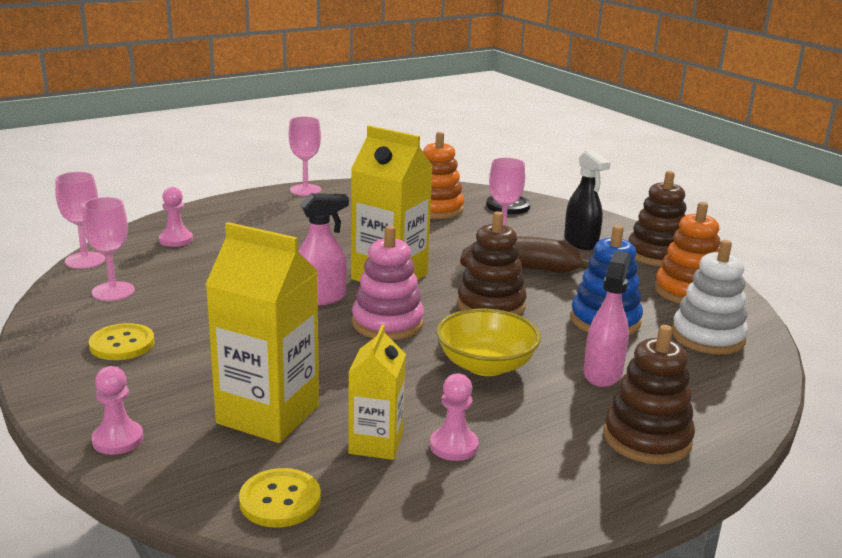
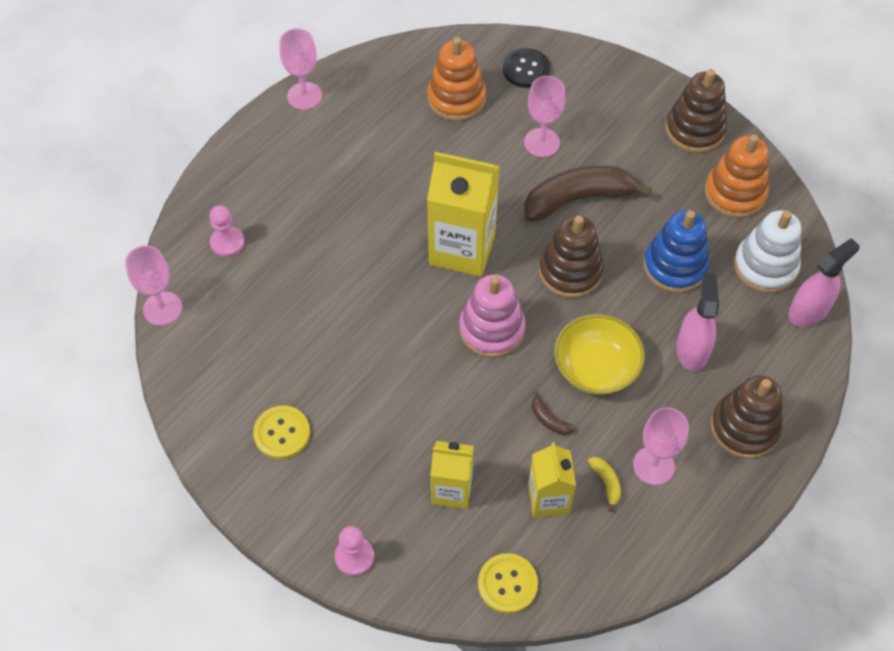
camera: 15 degrees left, 35 degrees up
(113, 291) = (223, 354): pink goblet -> pink goblet (653, 465)
(268, 414) = (452, 490): yellow carton -> yellow carton, size x0.59
(320, 298) = (416, 307): pink spray bottle -> pink spray bottle (808, 311)
(412, 388) = (549, 419): none -> brown banana
(453, 446) = (606, 483): pink pawn -> yellow banana
(581, 242) = (618, 127): black spray bottle -> none

